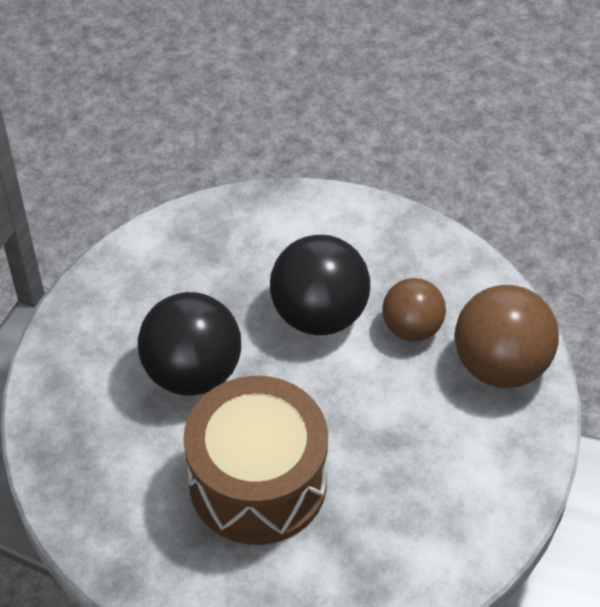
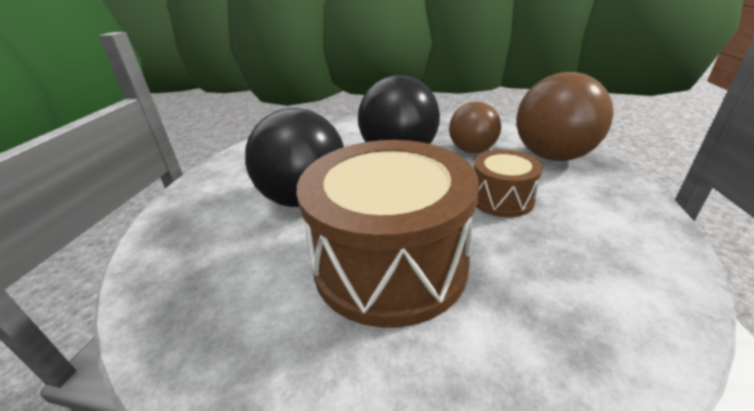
camera: 10 degrees left, 20 degrees down
(399, 424) = (501, 199): none -> brown drum

